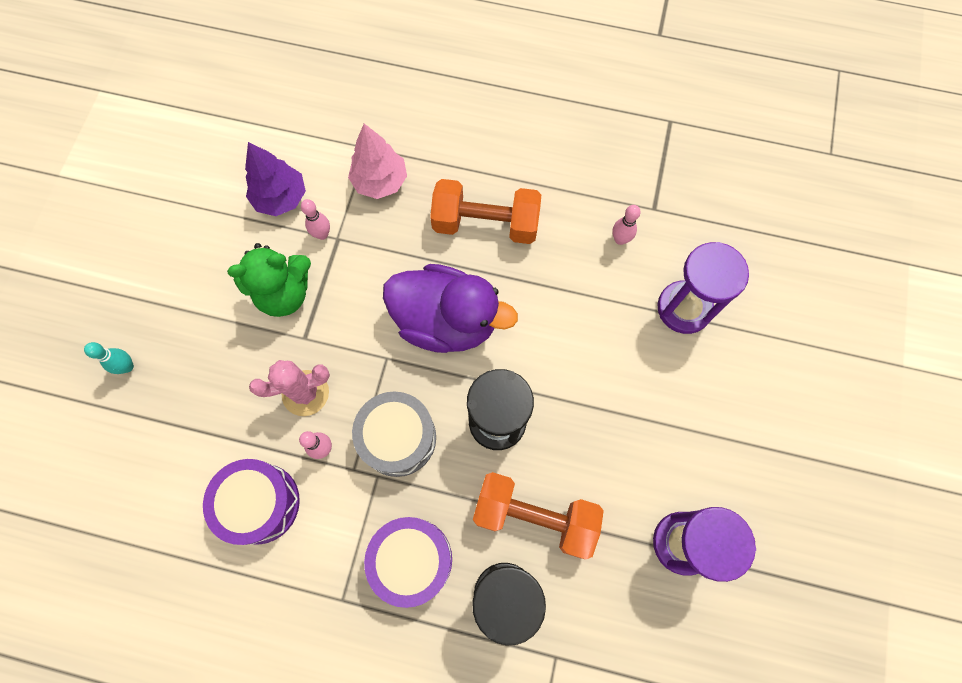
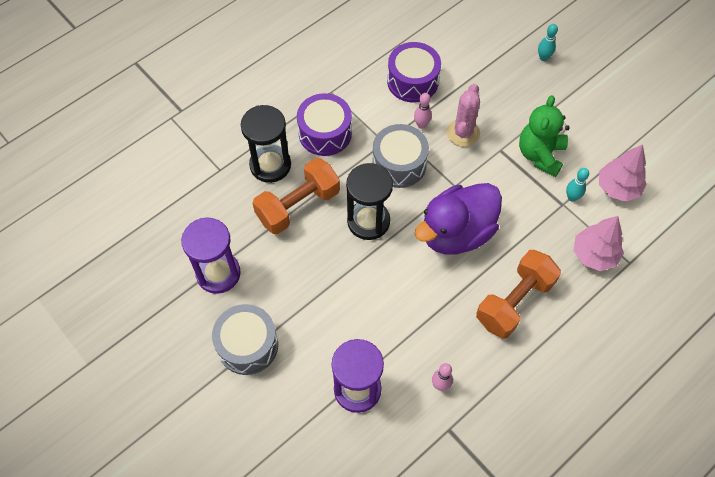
camera: 125 degrees right, 10 degrees down
(281, 198) = (617, 188): purple tree -> pink tree
(322, 234) = (572, 197): pink bowling pin -> turquoise bowling pin
(729, 445) = (247, 345): none -> grey drum

